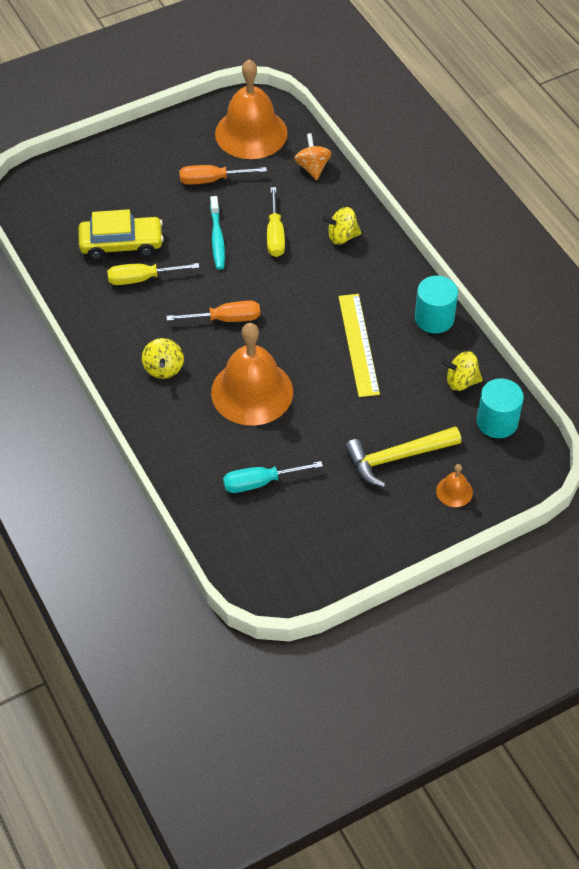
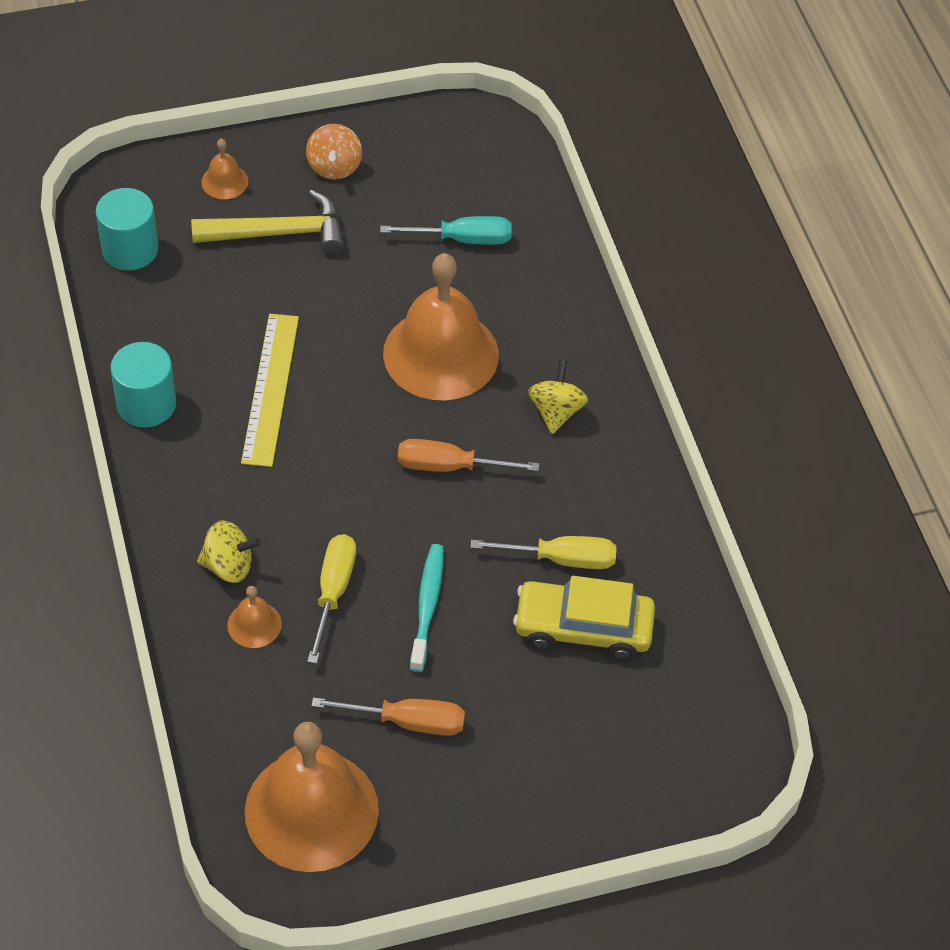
camera: 170 degrees left, 0 degrees up
(312, 167) = (228, 710): orange spinning top -> orange spinning top (334, 167)
(315, 210) = (254, 624): none -> orange bell
(461, 381) = (151, 309): yellow spinning top -> none

